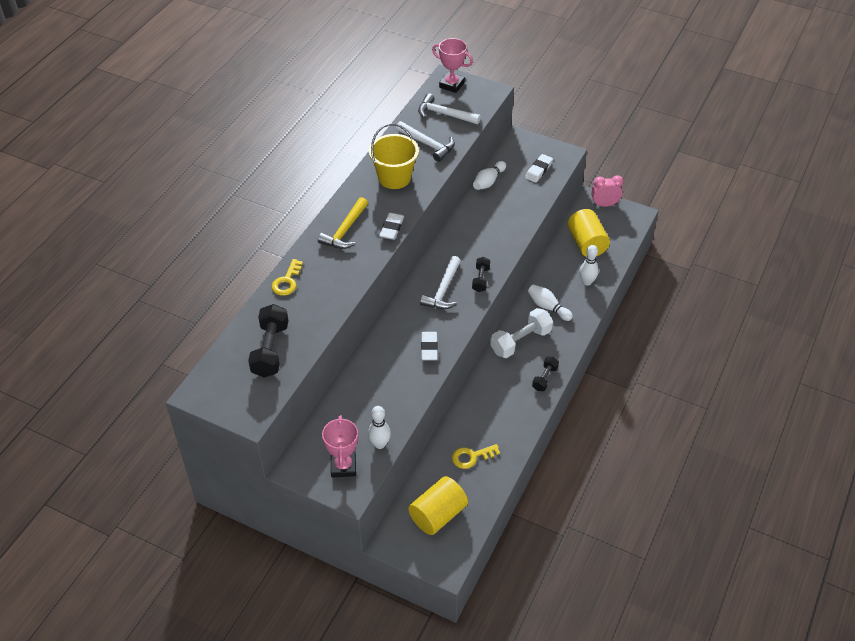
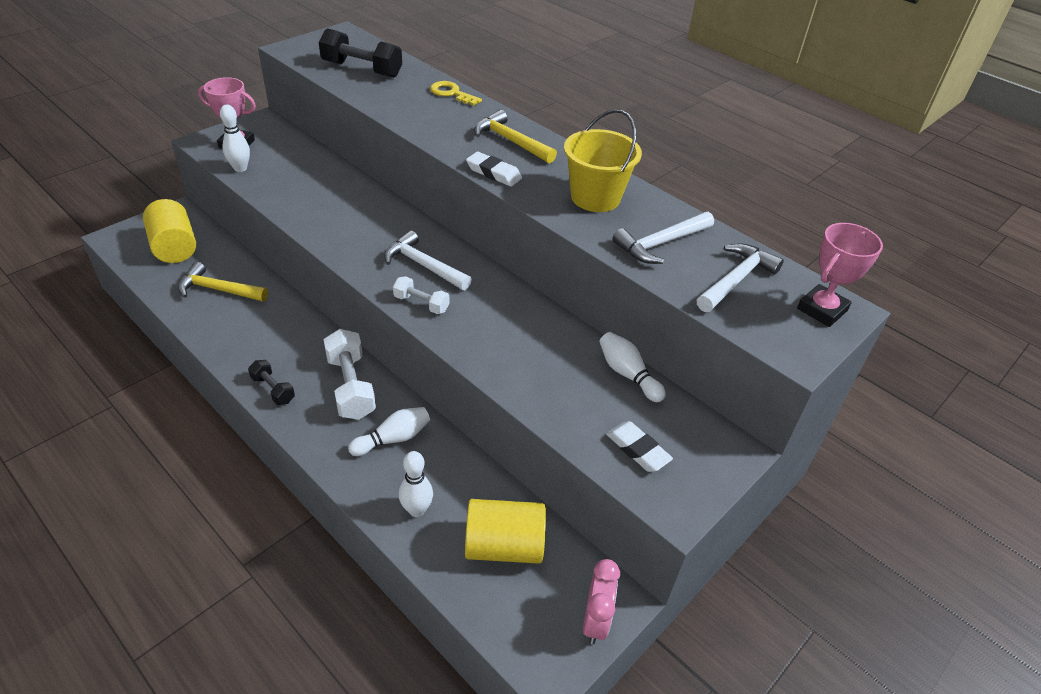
camera: 105 degrees right, 5 degrees down
(429, 348) = (338, 230): white eraser -> none
(471, 457) = (218, 290): yellow key -> yellow hammer
(481, 279) = (421, 304): black dumbbell -> white dumbbell

